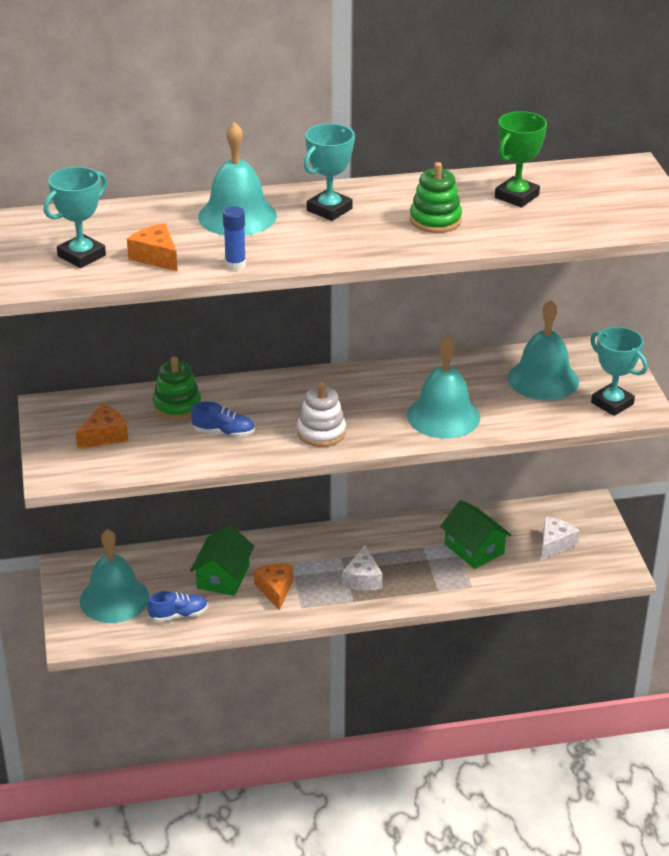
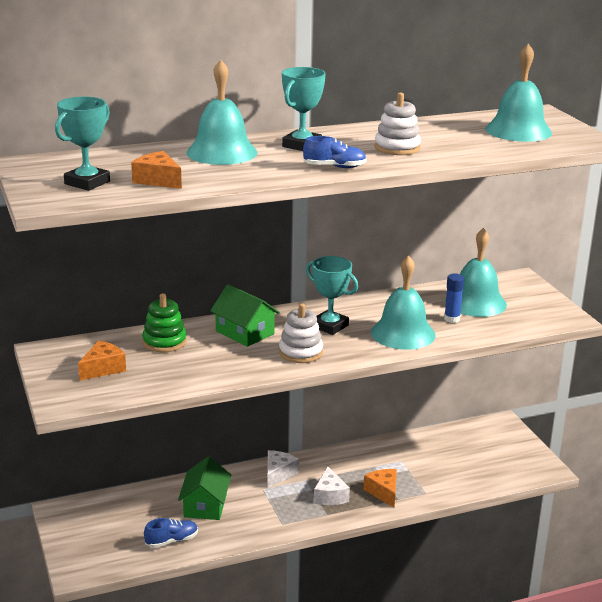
camera: 10 degrees left, 10 degrees down
(114, 599) = (109, 533): turquoise bell -> turquoise bell (518, 130)
(224, 432) = (213, 358): blue shoe -> blue shoe (334, 167)
(235, 265) = (233, 182): blue glue stick -> blue glue stick (452, 319)
(275, 590) = (255, 511): orange cheese -> orange cheese (383, 492)
(435, 220) = (397, 148): green stacking toy -> white stacking toy
(474, 549) = (418, 464): green house -> green house (245, 332)
(517, 196) = (457, 132): green trophy -> none
(555, 544) = (484, 454): white cheese -> white cheese (278, 474)
(612, 403) = (540, 315): turquoise trophy -> turquoise trophy (330, 326)

